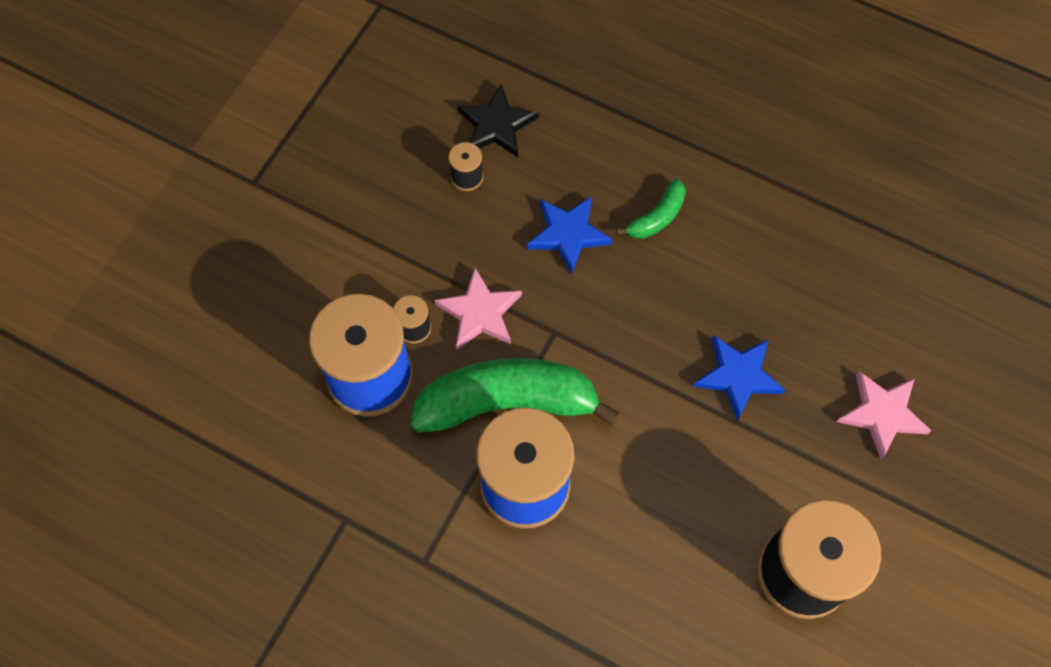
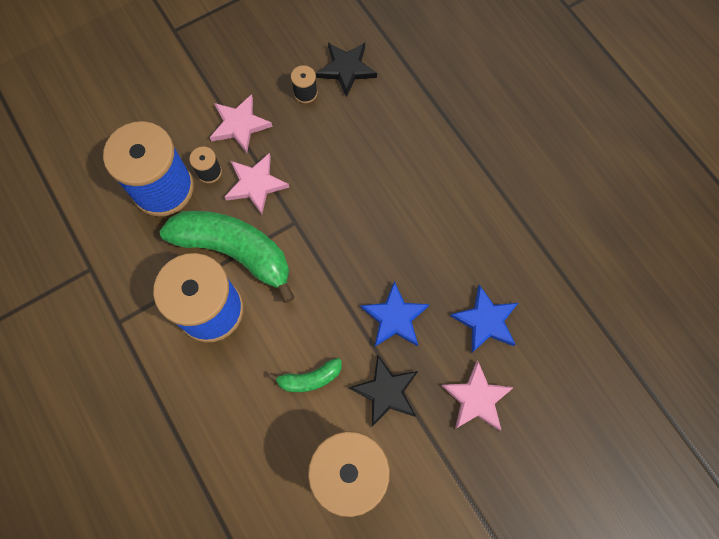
camera: 30 degrees right, 5 degrees up
(413, 254) = (240, 125): none -> pink star
(568, 234) = (345, 163): blue star -> blue star (485, 321)
(657, 217) = (411, 183): green banana -> green banana (309, 378)
(782, 462) = (386, 391): none -> black star

